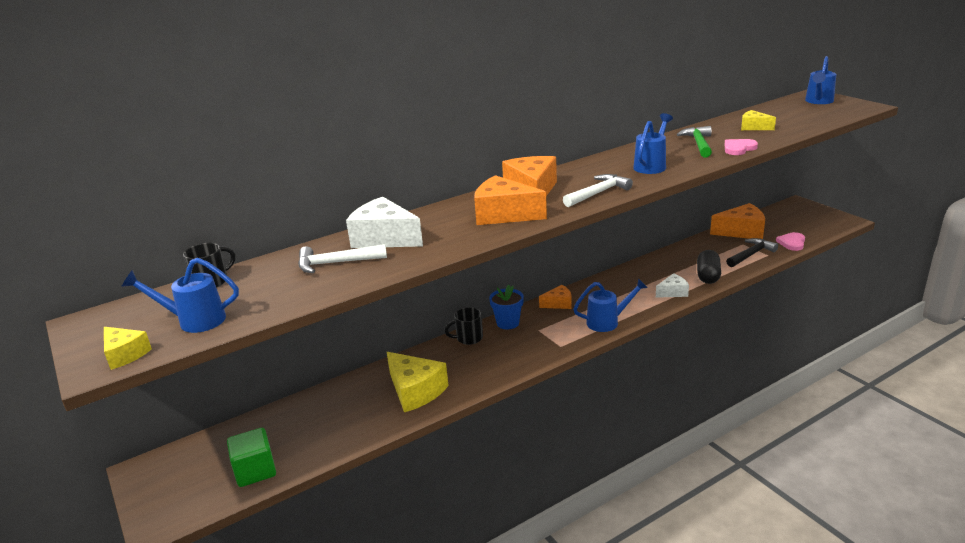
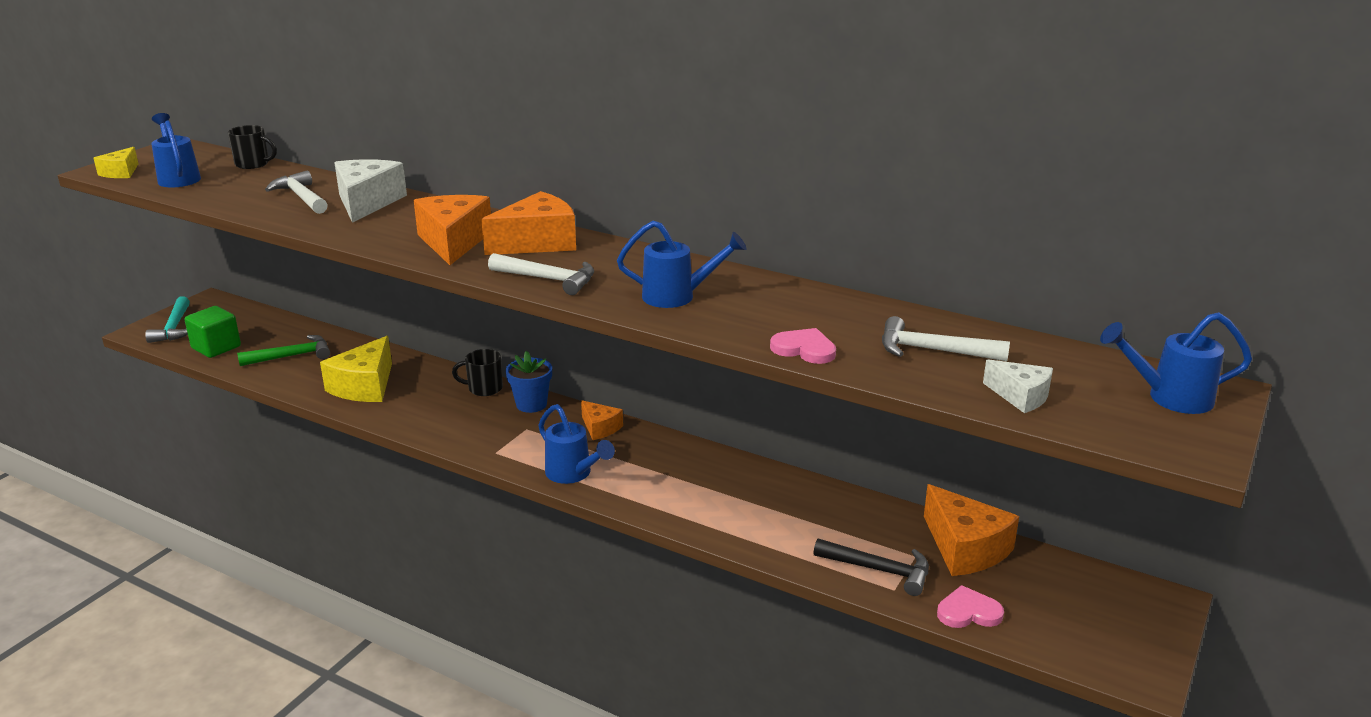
camera: 60 degrees right, 0 degrees up
(177, 499) = (174, 328): none -> turquoise hammer
(468, 338) = (484, 388): black mug -> black mug turned 45 degrees counterclockwise
(673, 292) = (690, 512): white cheese -> white cheese (1020, 396)
(698, 144) = (803, 316): green hammer -> green hammer (292, 356)
(708, 276) = (766, 536): black capsule -> none
(754, 127) = (932, 350): yellow cheese -> white hammer

